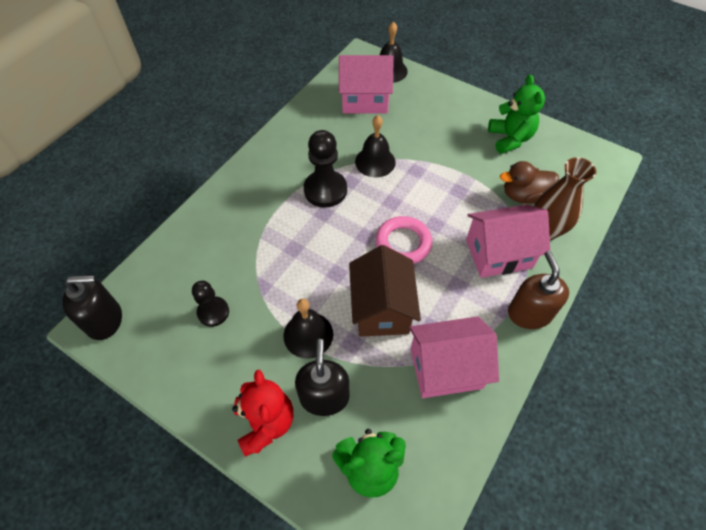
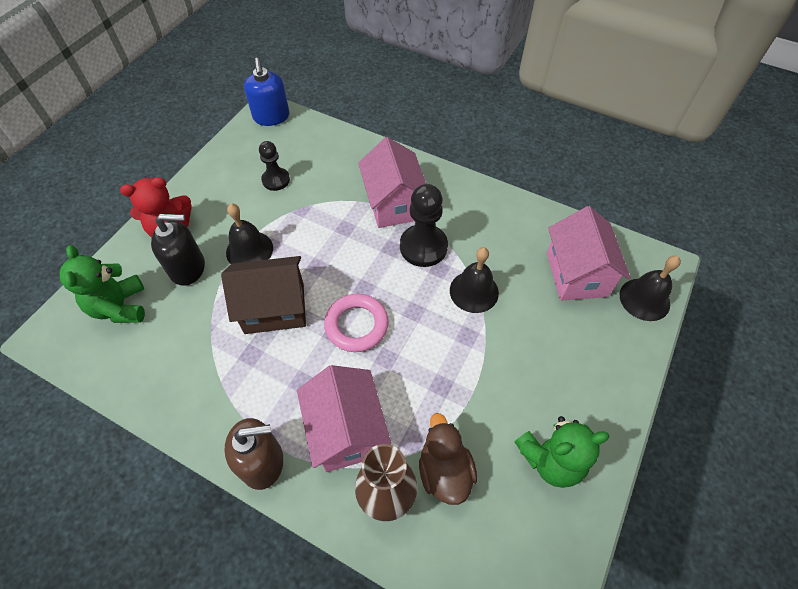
camera: 85 degrees right, 0 degrees up
(105, 320) = (271, 117): black soap dispenser -> blue soap dispenser
(446, 368) = (203, 369): pink house -> pink house (394, 204)

